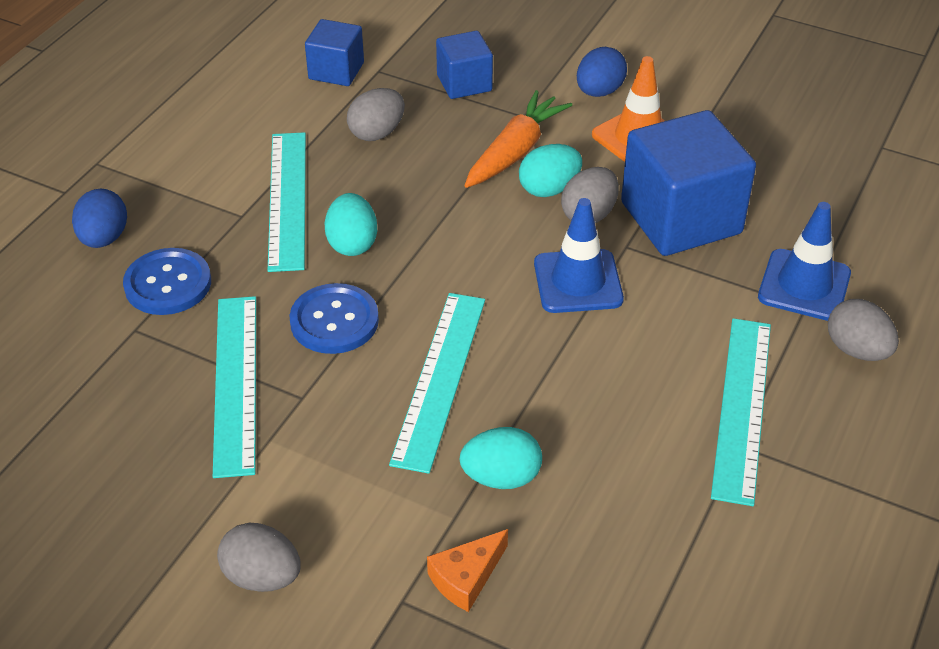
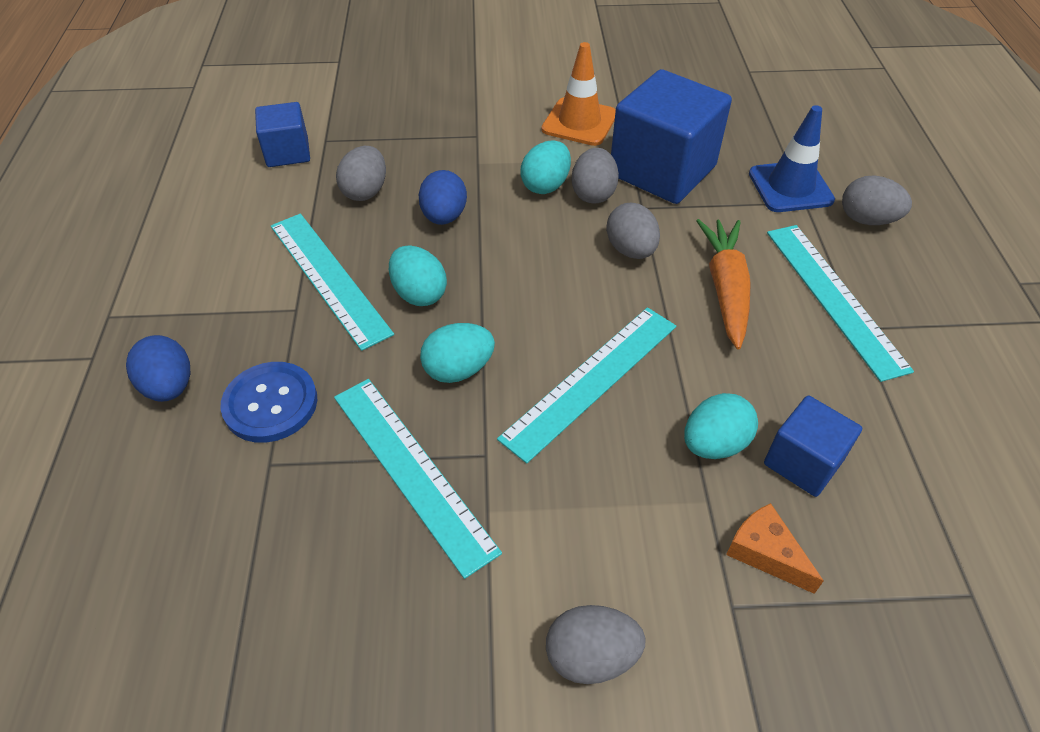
camera: 30 degrees left, 5 degrees up
(334, 321) = (458, 370): blue button -> turquoise egg
(439, 378) = (591, 380): turquoise ruler -> turquoise ruler turned 60 degrees clockwise
(464, 83) = (407, 126): blue cube -> blue cube (803, 462)
(466, 578) = (765, 553): orange cheese -> orange cheese turned 120 degrees clockwise
(515, 151) = (493, 166): orange carrot -> orange carrot (725, 289)
(578, 282) = (631, 250): blue traffic cone -> grey egg
(599, 92) = (520, 98): blue egg -> blue egg (444, 217)

